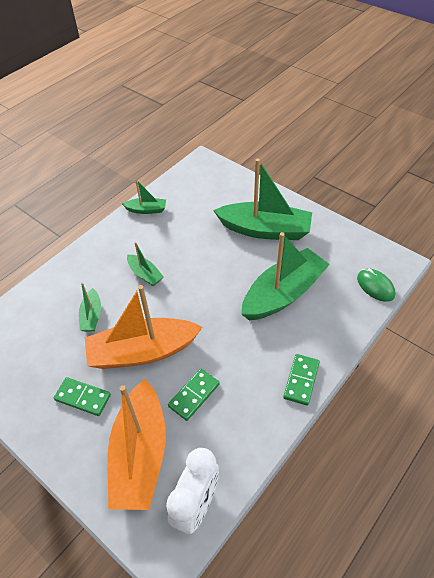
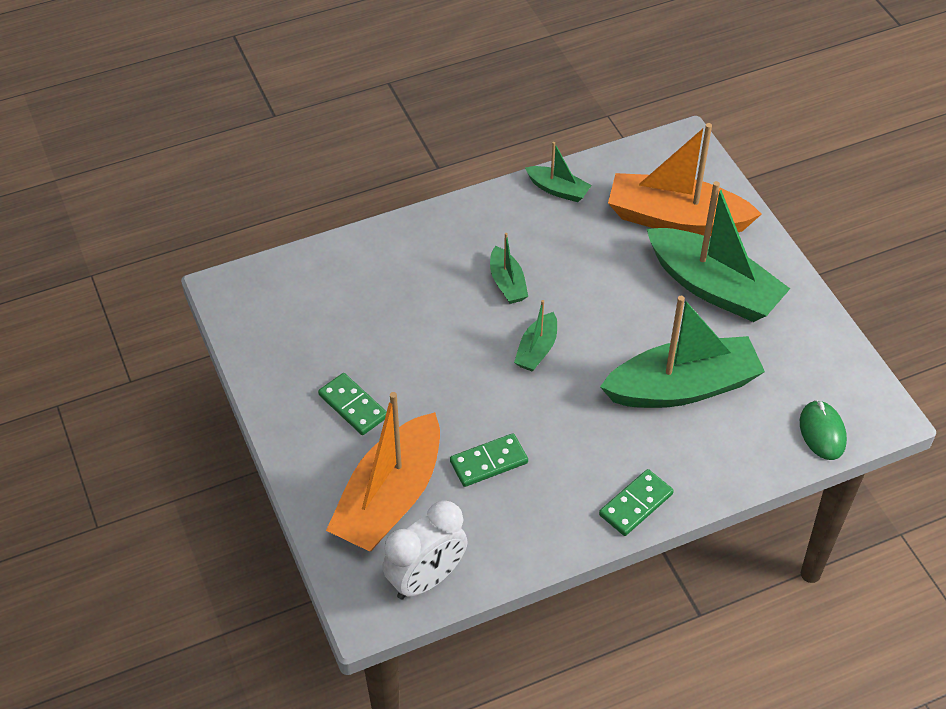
camera: 25 degrees right, 0 degrees up
(92, 316) = (410, 310): green boat -> green boat (537, 350)
(142, 352) = (452, 383): orange boat -> orange boat (676, 219)

